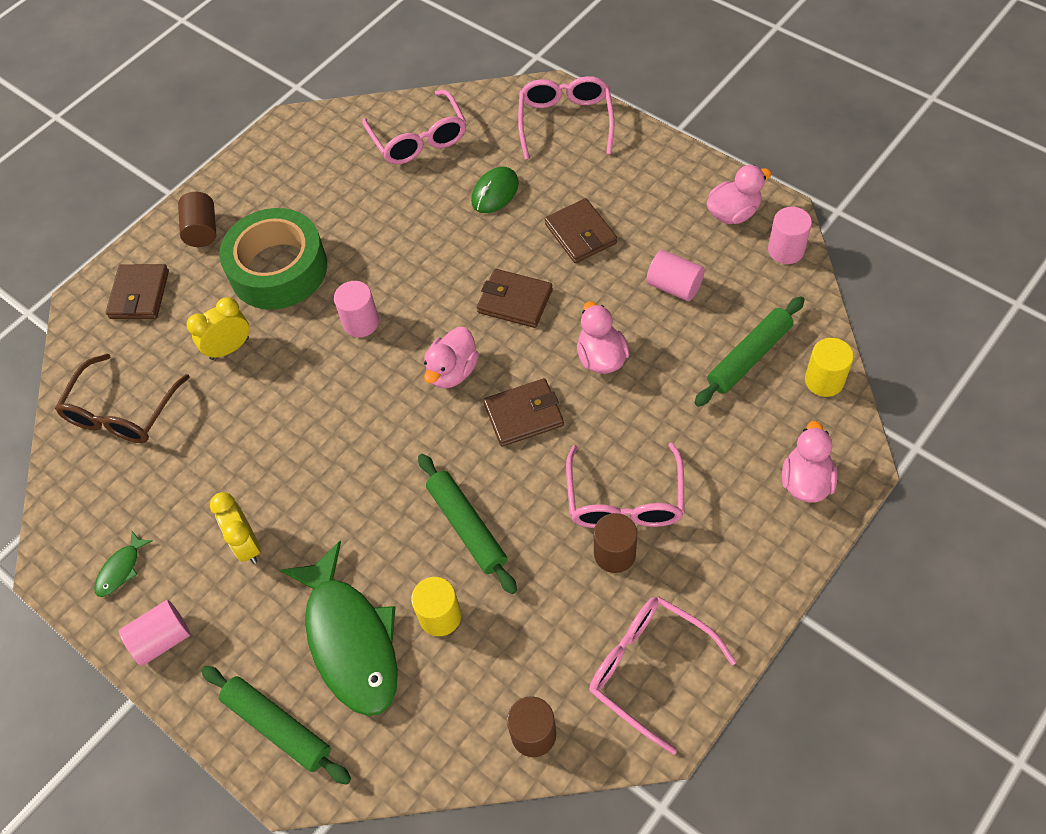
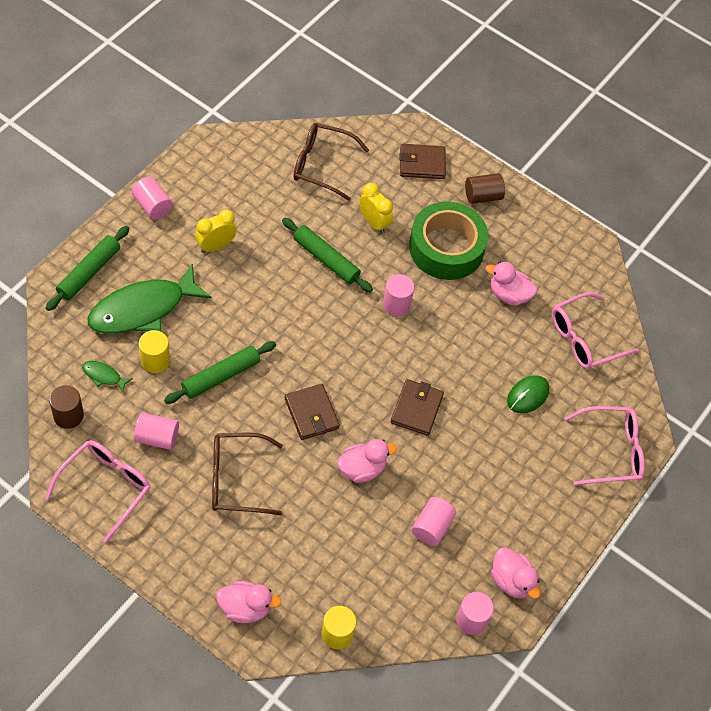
camera: 75 degrees right, 0 degrees up
(121, 569) = (203, 178): green fish -> green fish (103, 376)
(452, 371) = (351, 366): pink duck -> pink duck (509, 294)
(495, 192) = (528, 395): green mouse -> green mouse turned 75 degrees counterclockwise
(566, 605) = (157, 438): none -> pink cylinder
(580, 234) = (485, 458): brown wallet -> none
(614, 554) = (193, 470): brown cylinder -> none
(625, 500) = (236, 479): pink glasses -> brown glasses
(749, 357) = (361, 578): green rolling pin -> green rolling pin (326, 259)

